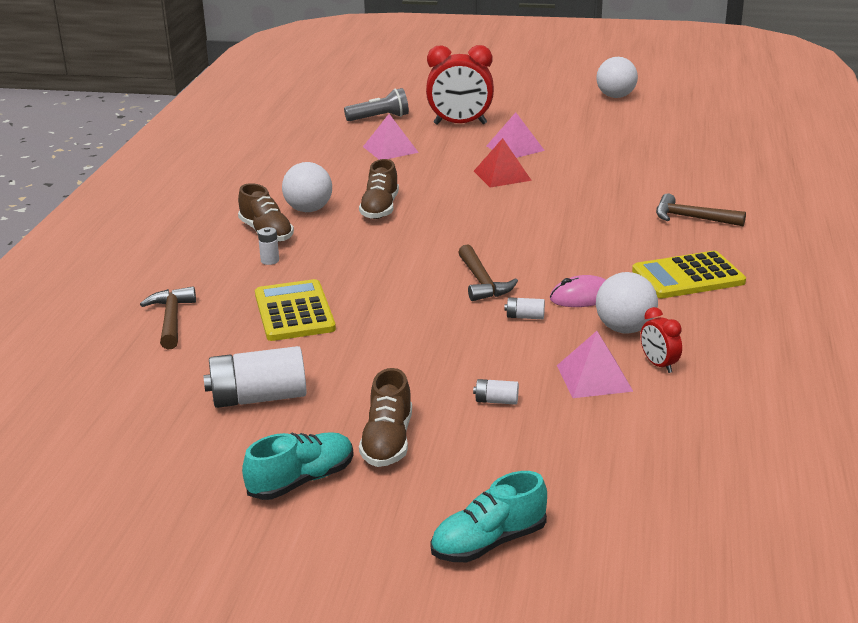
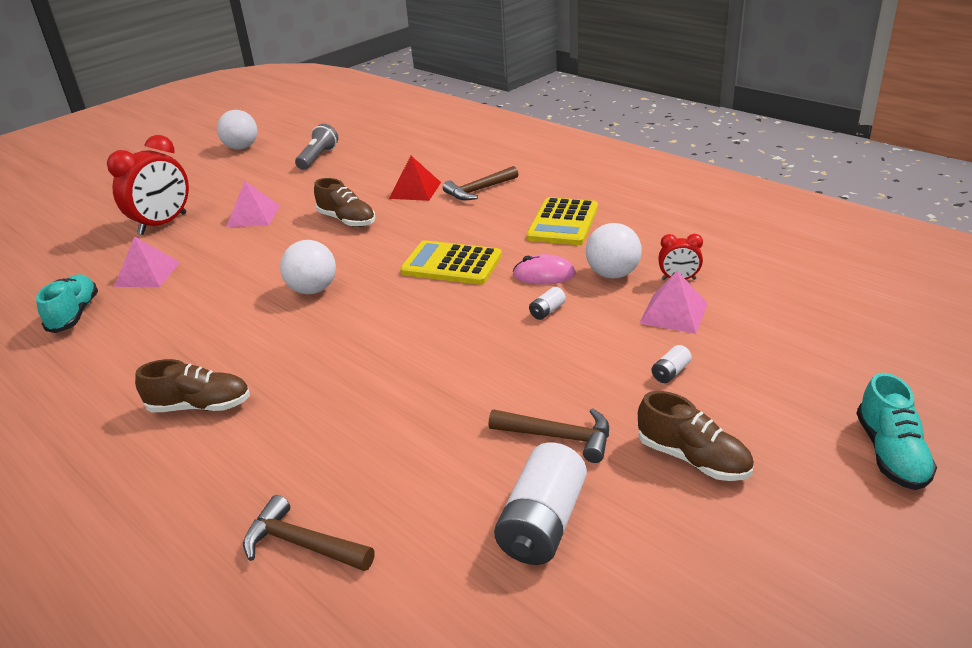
camera: 55 degrees left, 5 degrees up
(270, 260) = (264, 423): white battery -> none
(294, 312) = (392, 440): yellow calculator -> yellow calculator (451, 264)
(301, 481) = (726, 542): turquoise shoe -> turquoise shoe (74, 314)
(308, 210) = (192, 362): white ball -> white ball (313, 290)
(379, 118) = (73, 258): grey flashlight -> grey flashlight (318, 158)
(380, 208) = (256, 319): brown shoe -> brown shoe (347, 220)
(482, 282) = (465, 311): brown hammer -> brown hammer (558, 437)
(502, 175) = (292, 238): red pyramid -> red pyramid (415, 190)
(582, 297) = (544, 274): pink mouse -> pink mouse turned 75 degrees clockwise

